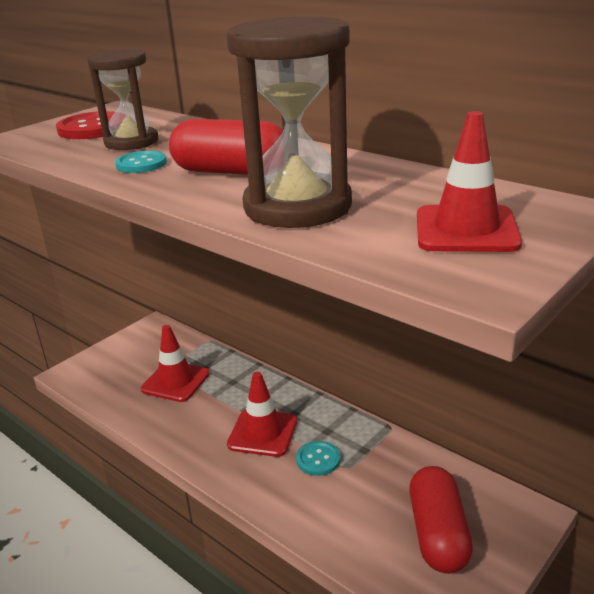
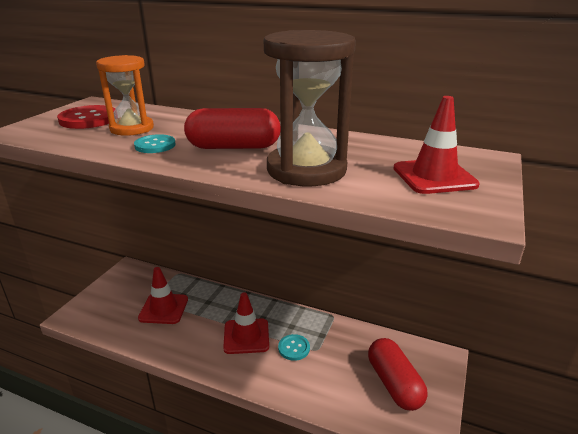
camera: 20 degrees left, 0 degrees up
(131, 142) = (132, 128): brown hourglass -> orange hourglass

